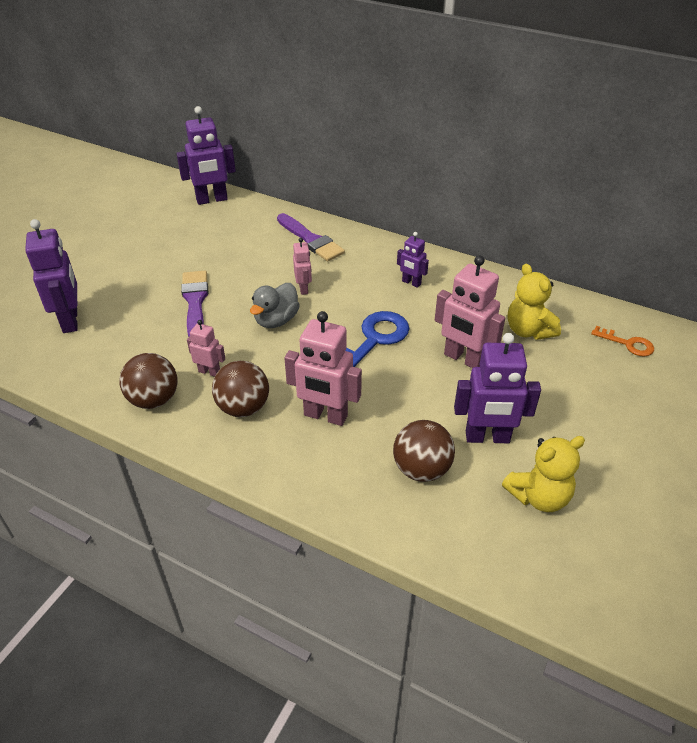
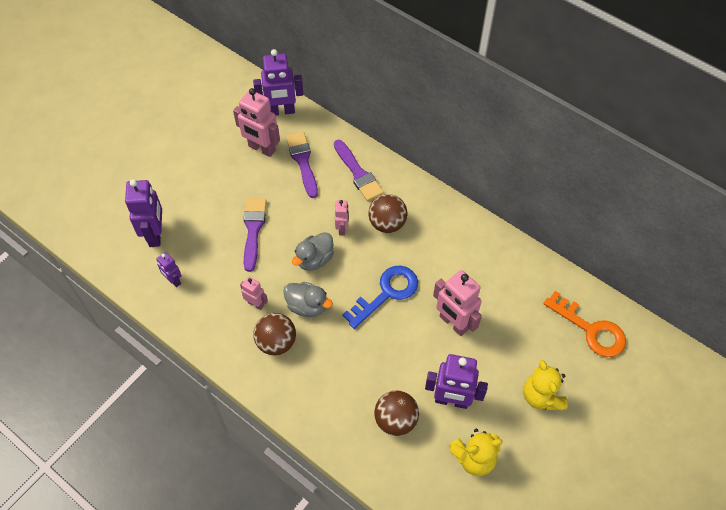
camera: 10 degrees right, 15 degrees up
(154, 399) = (212, 324): brown ball -> brown ball (387, 224)
(244, 237) = (302, 161): none -> purple brush
(276, 365) = (307, 306): none -> grey duck
(325, 416) = (335, 360): pink robot -> pink robot (261, 148)
(411, 283) = (431, 236): purple robot -> purple robot (173, 280)
(528, 330) = (514, 303): yellow teddy bear -> yellow teddy bear (541, 396)
(627, 344) = (590, 329): orange key -> orange key, size x1.79

